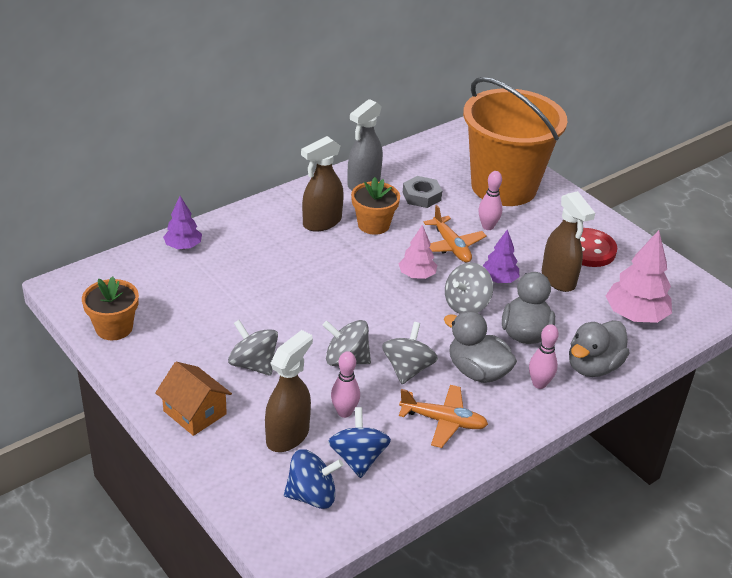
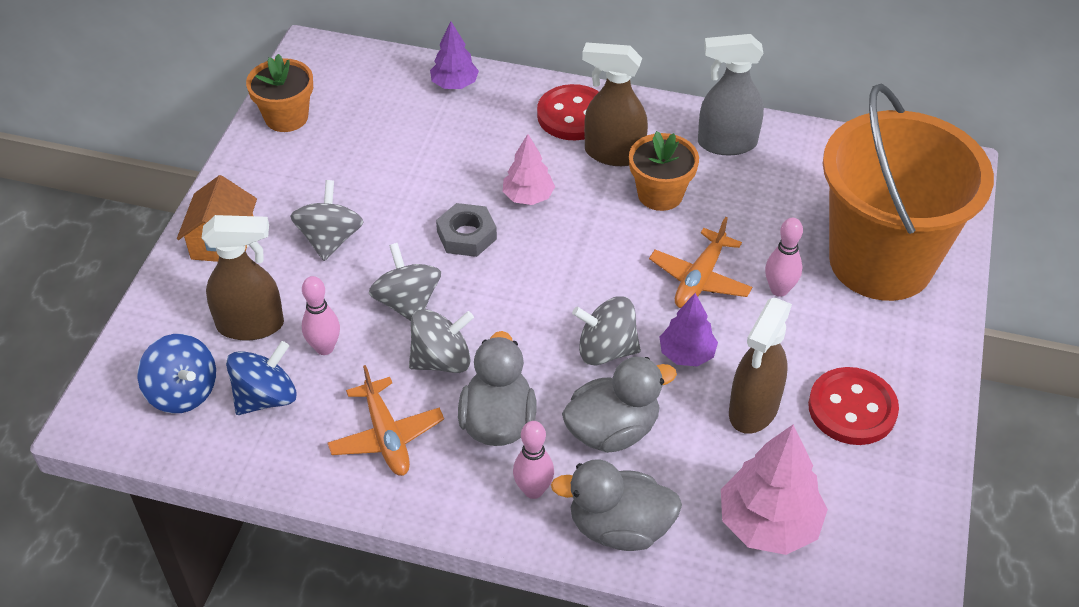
camera: 55 degrees right, 10 degrees up
(272, 219) = (573, 115): none -> red button
(417, 275) = (611, 279): pink tree -> pink tree (528, 197)
(421, 196) = (764, 202): grey nut -> grey nut (466, 235)

